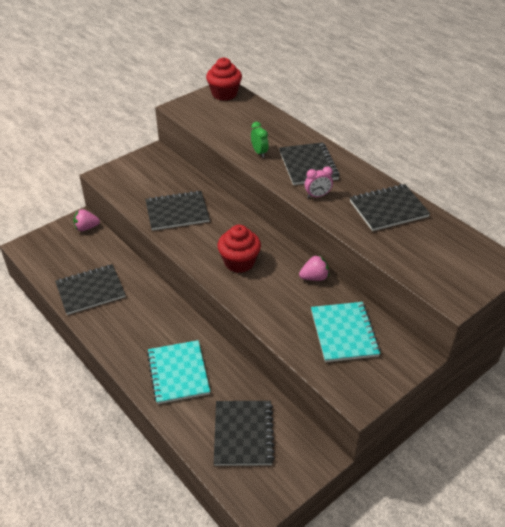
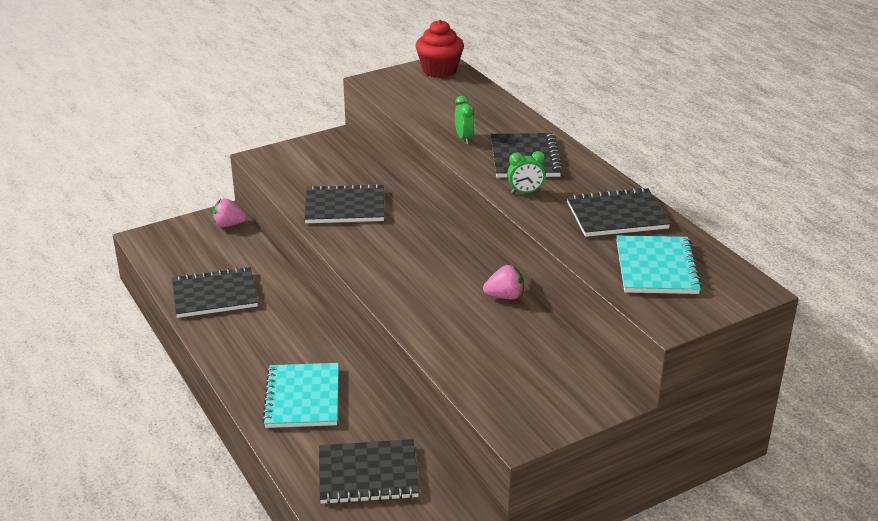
camera: 10 degrees right, 10 degrees down
(239, 262) = (409, 269): red cupcake -> none
(243, 434) = (368, 474): black notebook -> black notebook turned 75 degrees clockwise
(317, 196) = (525, 192): pink clock -> green clock
(344, 333) = (524, 361): turquoise notebook -> turquoise notebook (656, 267)

